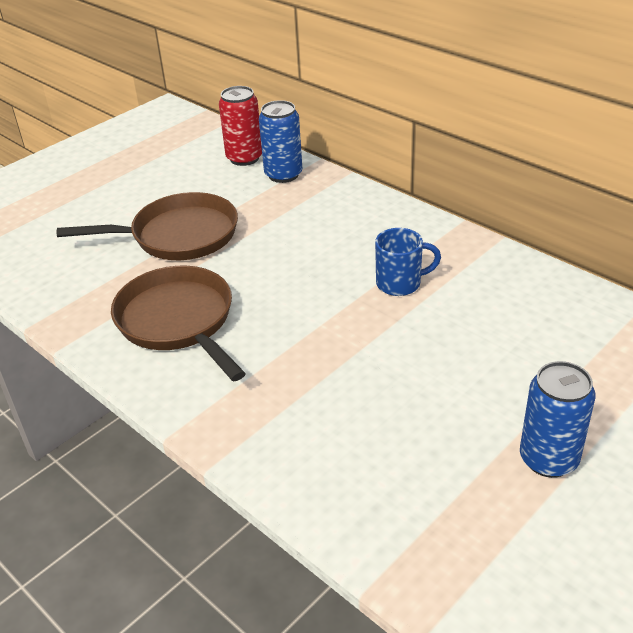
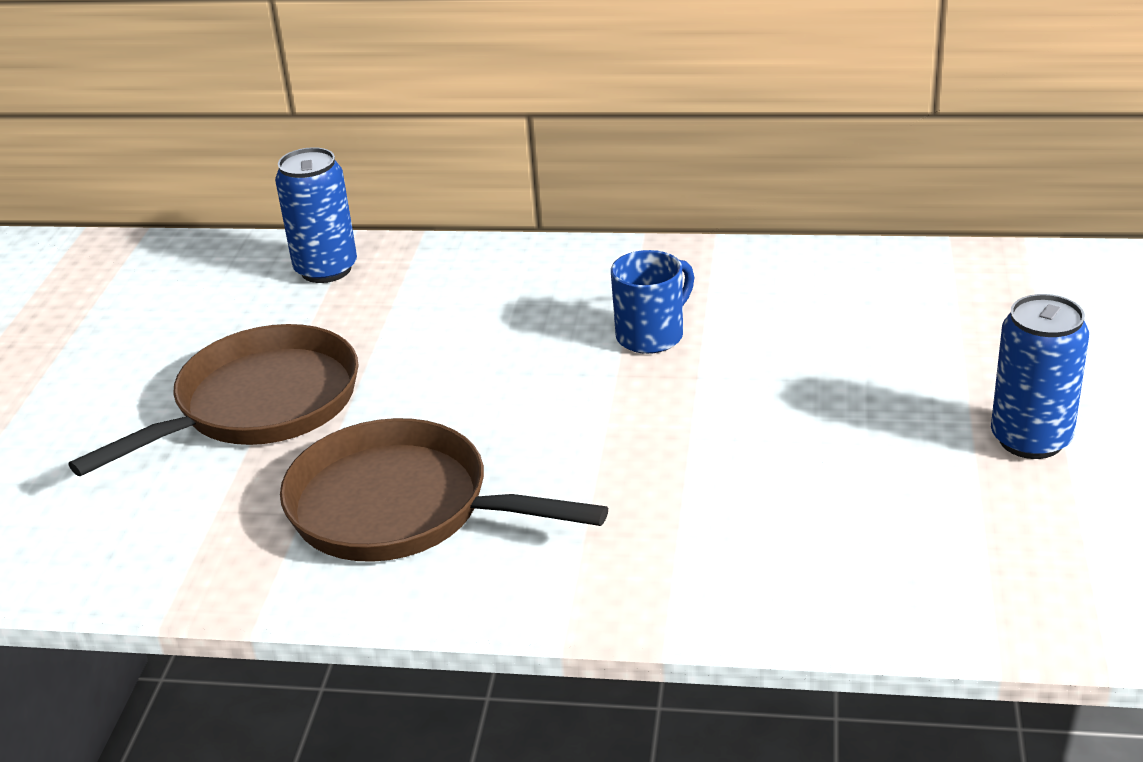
camera: 35 degrees left, 5 degrees down
(244, 158) = (236, 270): red can -> none

